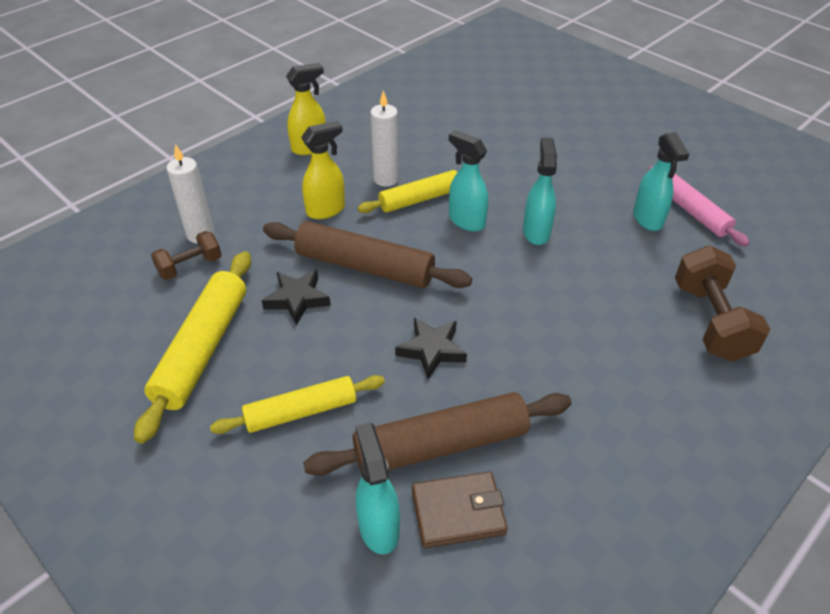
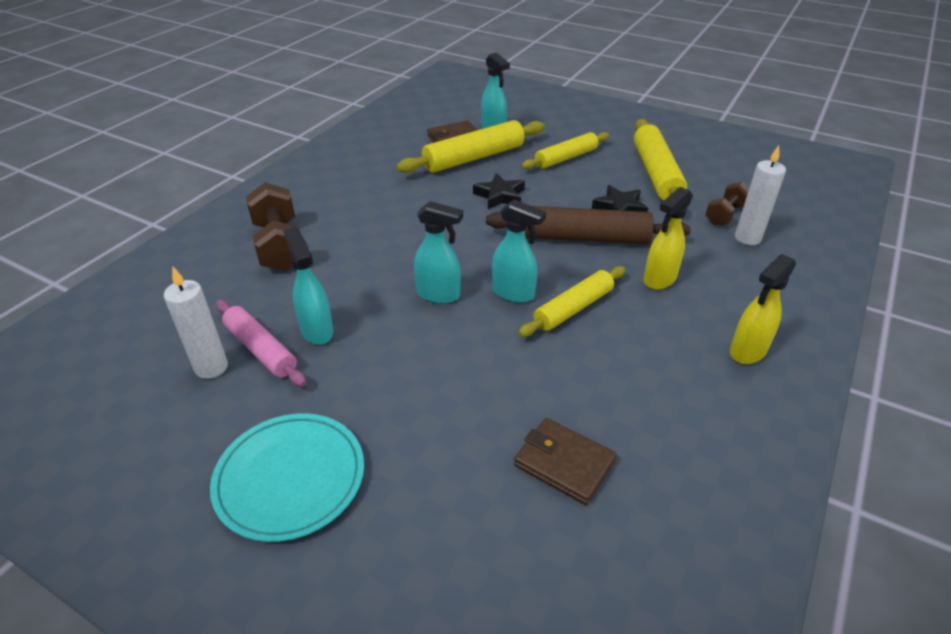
camera: 165 degrees right, 5 degrees down
(386, 179) = (625, 325): white candle -> white candle (211, 367)
(441, 444) = (474, 158): brown rolling pin -> yellow rolling pin
(478, 115) = (564, 463): none -> brown wallet
(536, 232) = (438, 295): turquoise spray bottle -> turquoise spray bottle turned 60 degrees counterclockwise
(647, 134) = (290, 478): none -> turquoise plate

